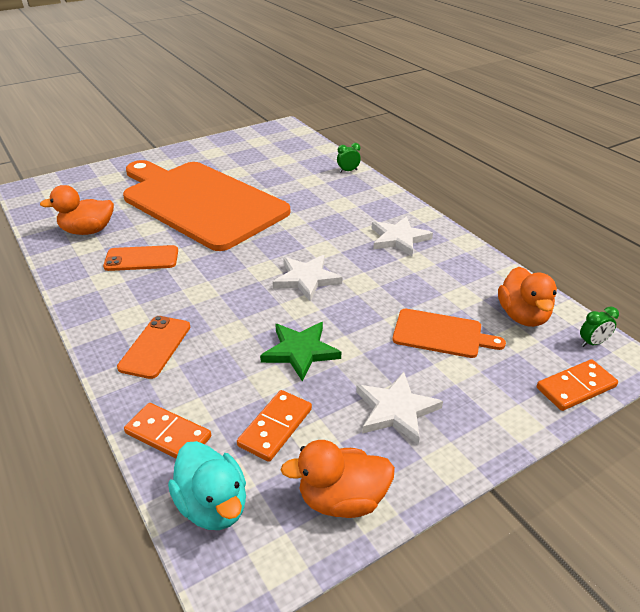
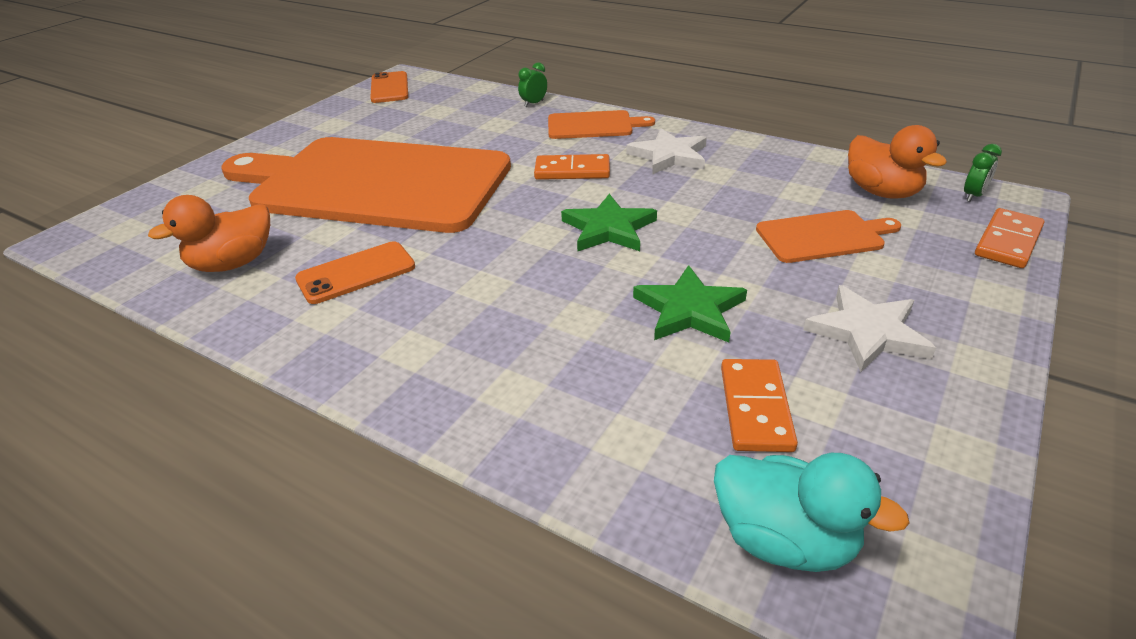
camera: 25 degrees left, 0 degrees up
(155, 347) = (491, 374): orange phone -> orange phone (389, 88)
(168, 435) = (628, 478): orange domino -> orange domino (572, 171)
(306, 279) = (609, 228): white star -> green star
(342, 499) = (924, 457): orange duck -> none
(371, 199) = (593, 125): none -> orange cutting board

